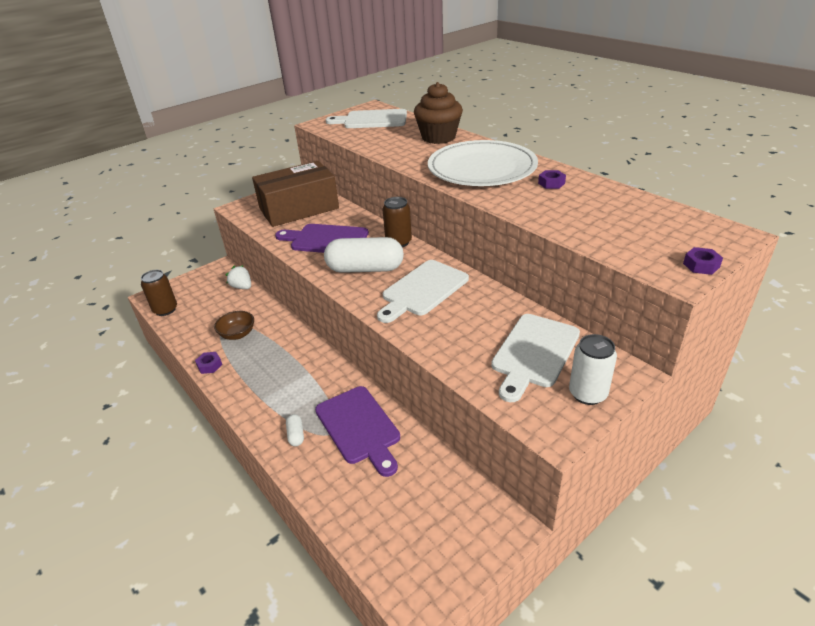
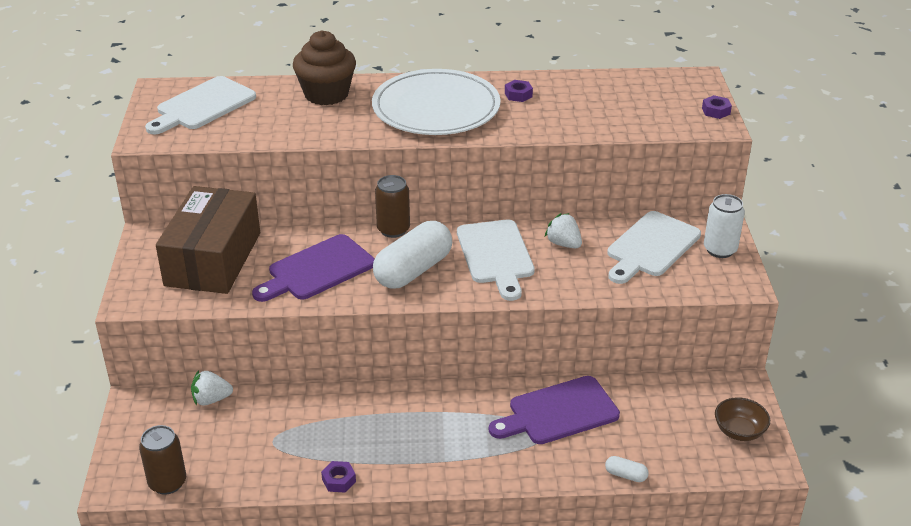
camera: 55 degrees left, 0 degrees up
(237, 334) = (307, 438): brown bowl -> brown bowl (739, 431)
(296, 435) = (524, 457): white capsule -> white capsule (626, 475)
(359, 427) = (558, 412): purple cutting board -> purple cutting board turned 150 degrees clockwise
(476, 310) = (563, 244): none -> white strawberry
(534, 353) = (651, 247): white cutting board -> white cutting board turned 60 degrees clockwise

